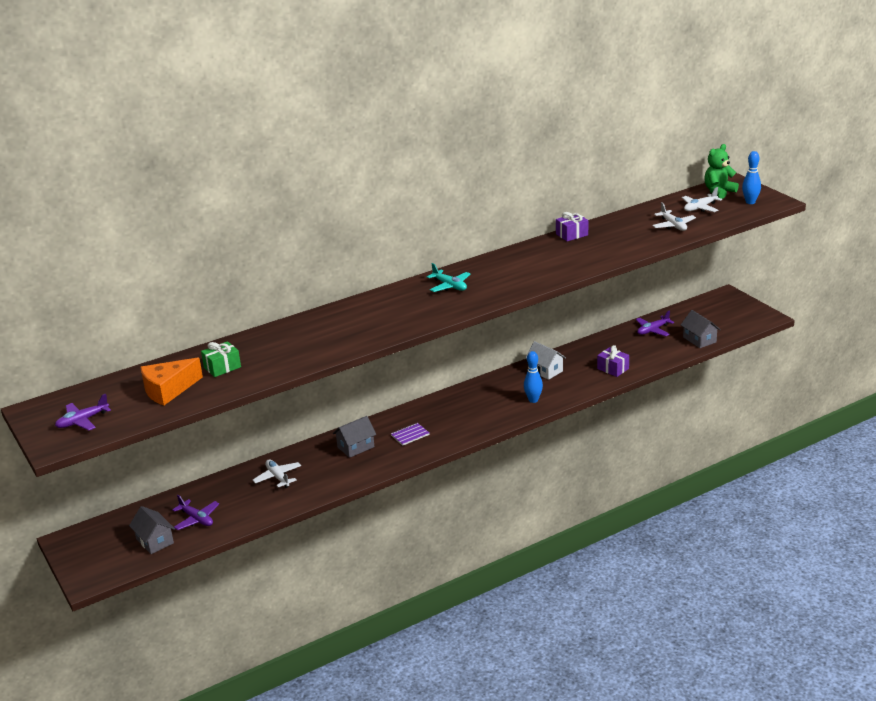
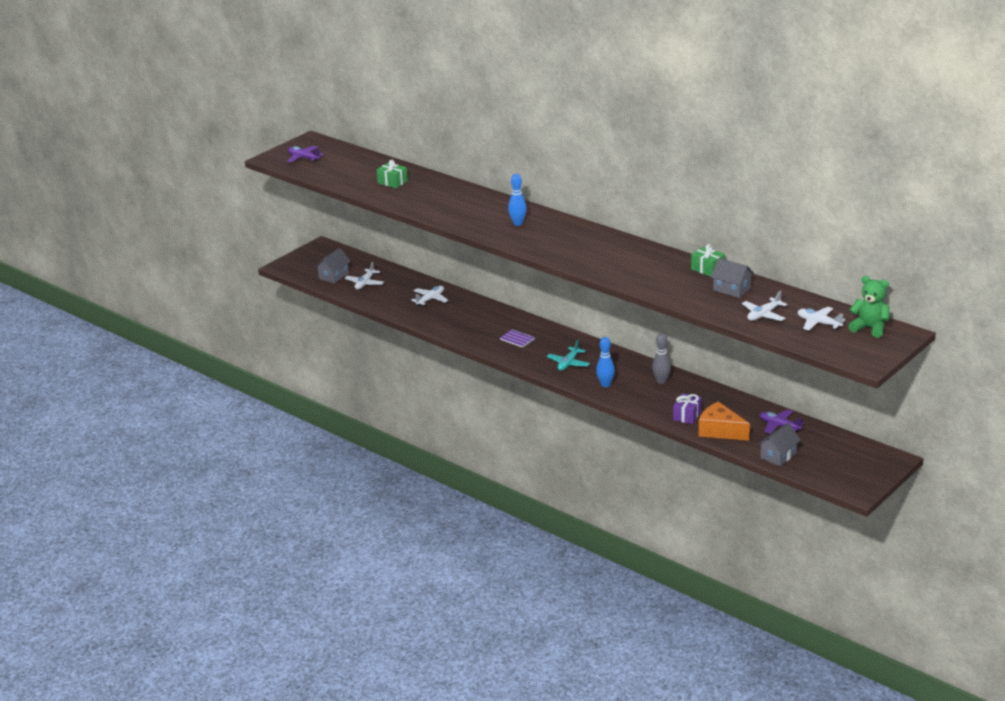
camera: 70 degrees right, 0 degrees up
(168, 390) = (353, 173): orange cheese -> orange cheese (720, 431)
(196, 519) = (365, 283): purple plane -> white plane
(356, 447) = (487, 320): grey house -> grey house (731, 289)
(449, 286) = (568, 235): turquoise plane -> turquoise plane (568, 363)
(545, 370) = (661, 381): white house -> grey bowling pin
(572, 234) = (707, 269): purple gift -> green gift
(750, 202) = (854, 349): blue bowling pin -> blue bowling pin (518, 223)

